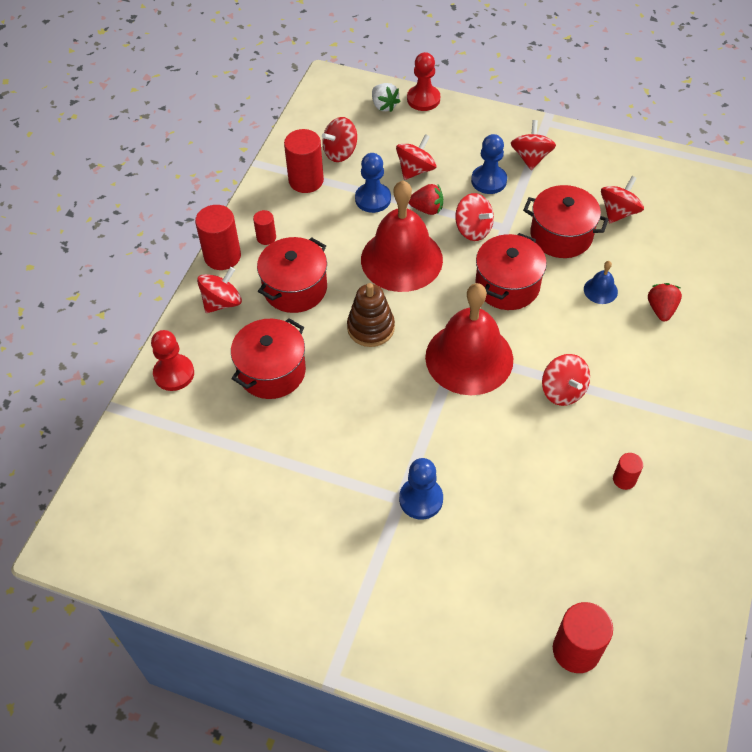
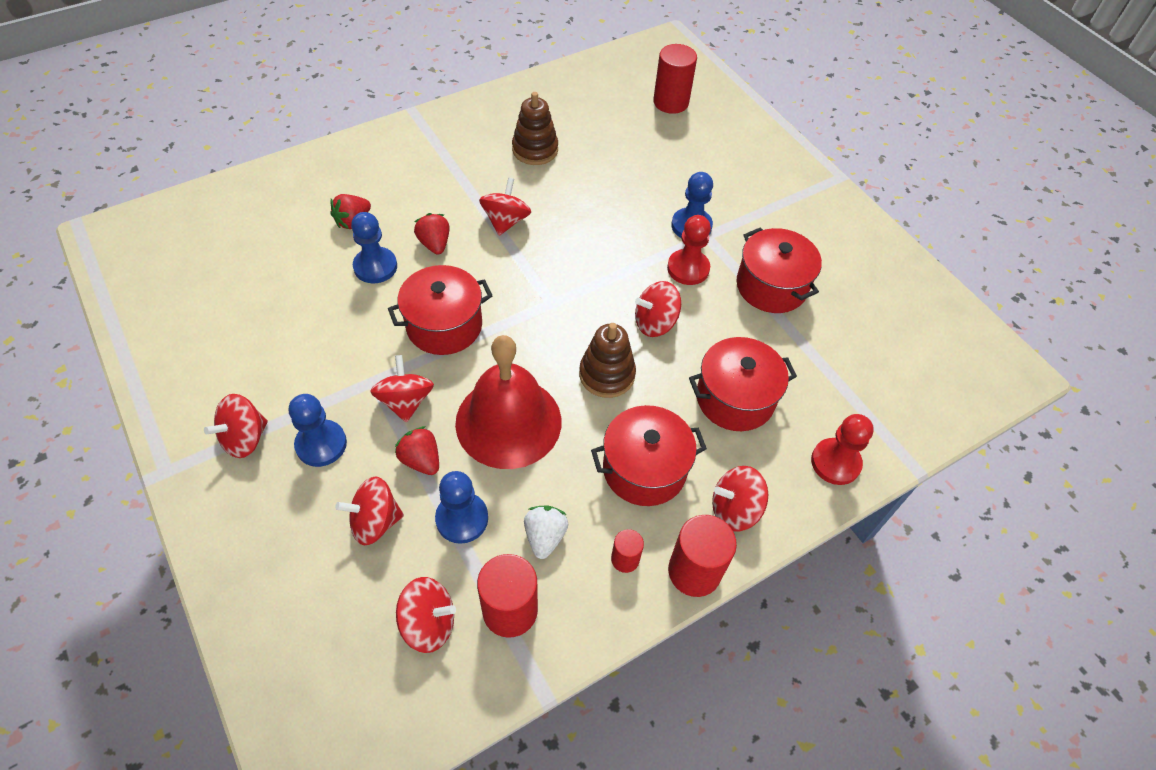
camera: 145 degrees left, 0 degrees up
(384, 105) = (295, 662): white strawberry -> white strawberry (545, 536)
(423, 99) = (239, 629): red pawn -> red pawn (688, 268)
(469, 358) = (549, 291): red bell -> none
(561, 235) = (337, 335): red pot -> red pot (771, 286)
(586, 335) = (434, 244): none -> red strawberry
(600, 290) = (375, 267): blue bell -> blue pawn
(618, 212) = (259, 318): red spinning top -> red spinning top (655, 323)
(624, 479) = (535, 150): red cylinder -> brown stacking toy

